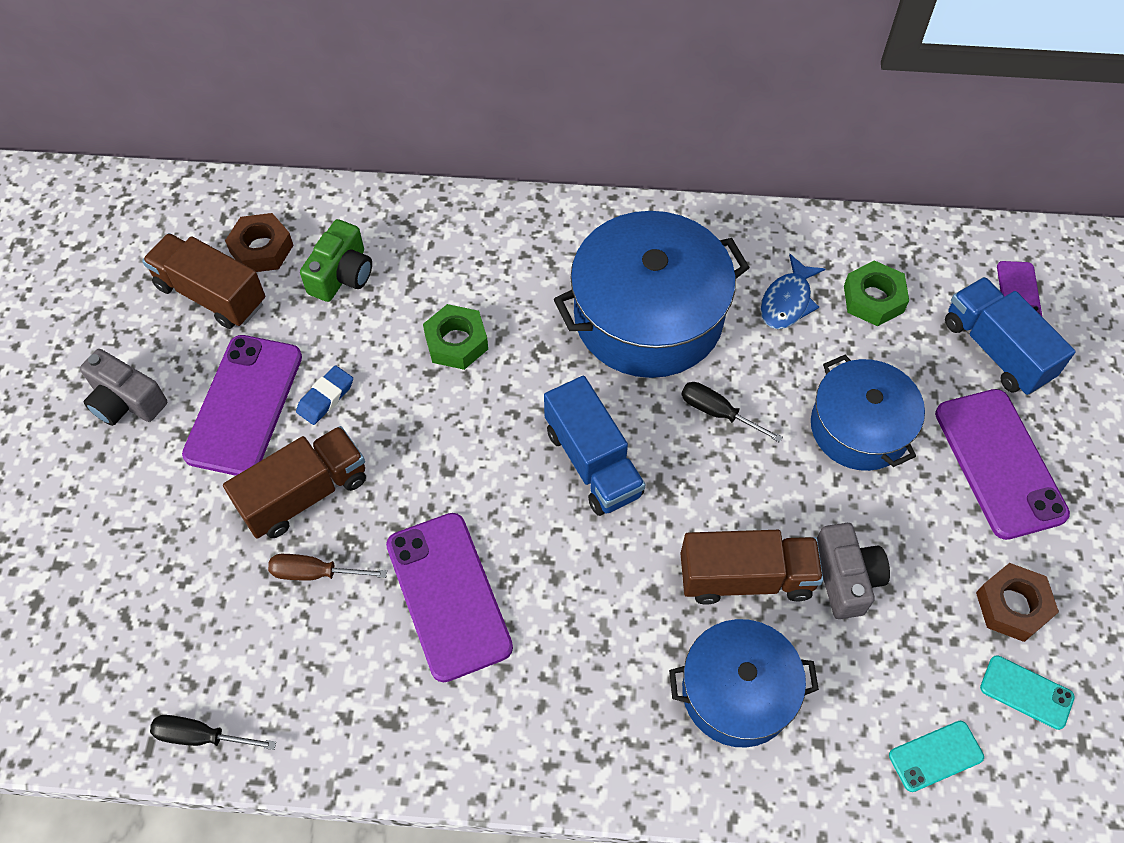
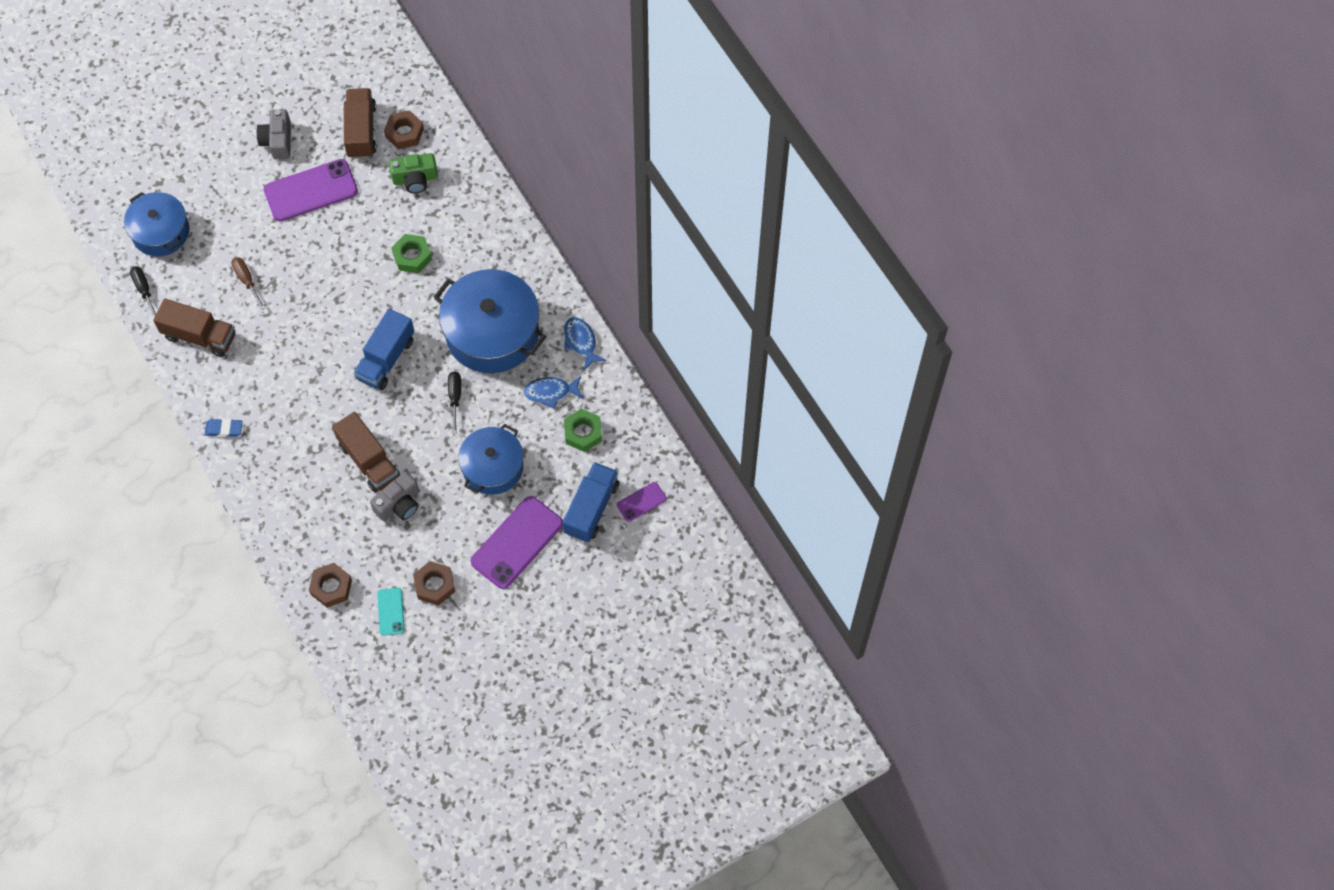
camera: 55 degrees right, 5 degrees up
(304, 494) = (282, 249): brown truck -> brown truck (200, 336)
(325, 398) = (339, 222): blue eraser -> blue eraser (224, 429)
(448, 596) = (273, 342): purple phone -> none
(735, 231) = (581, 342): none -> blue fish
(737, 692) = (307, 488): blue pot -> blue pot (160, 232)
(935, 756) = (331, 587): turquoise phone -> brown nut

